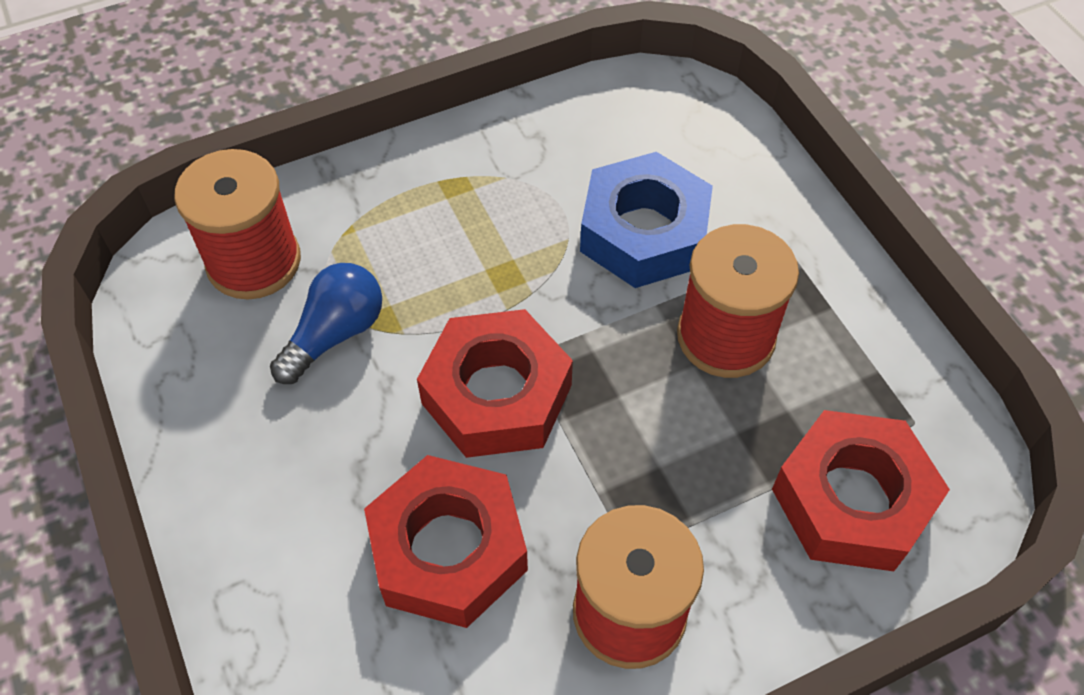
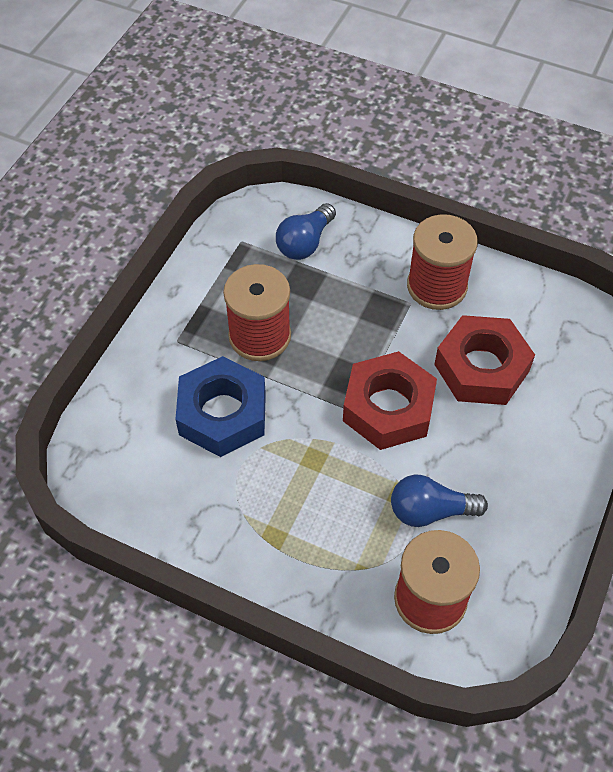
camera: 130 degrees left, 0 degrees up
(851, 500) = (305, 243): red nut -> blue light bulb

